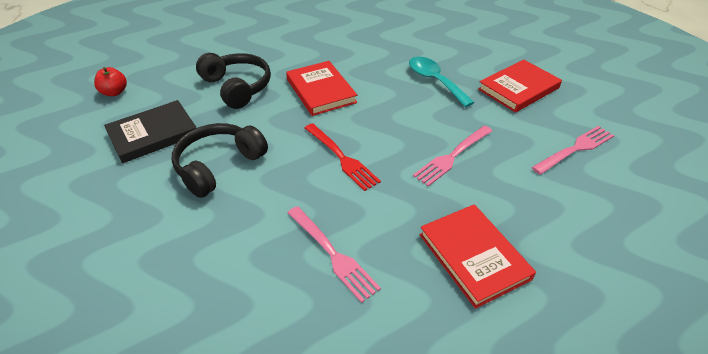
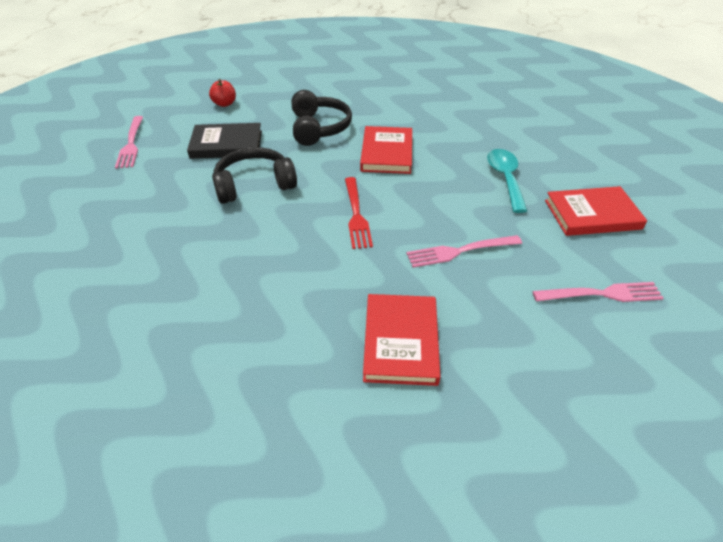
camera: 30 degrees right, 0 degrees up
(332, 254) = (283, 286): pink fork -> pink fork (131, 144)

